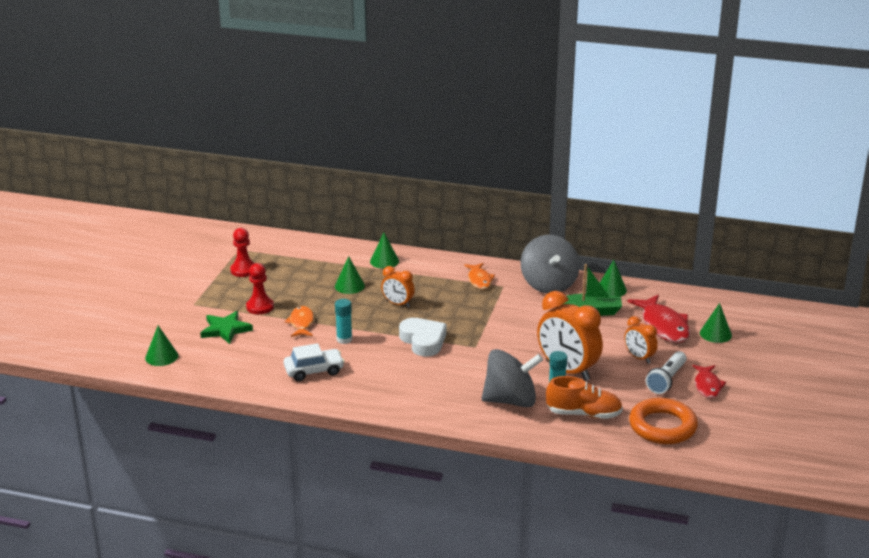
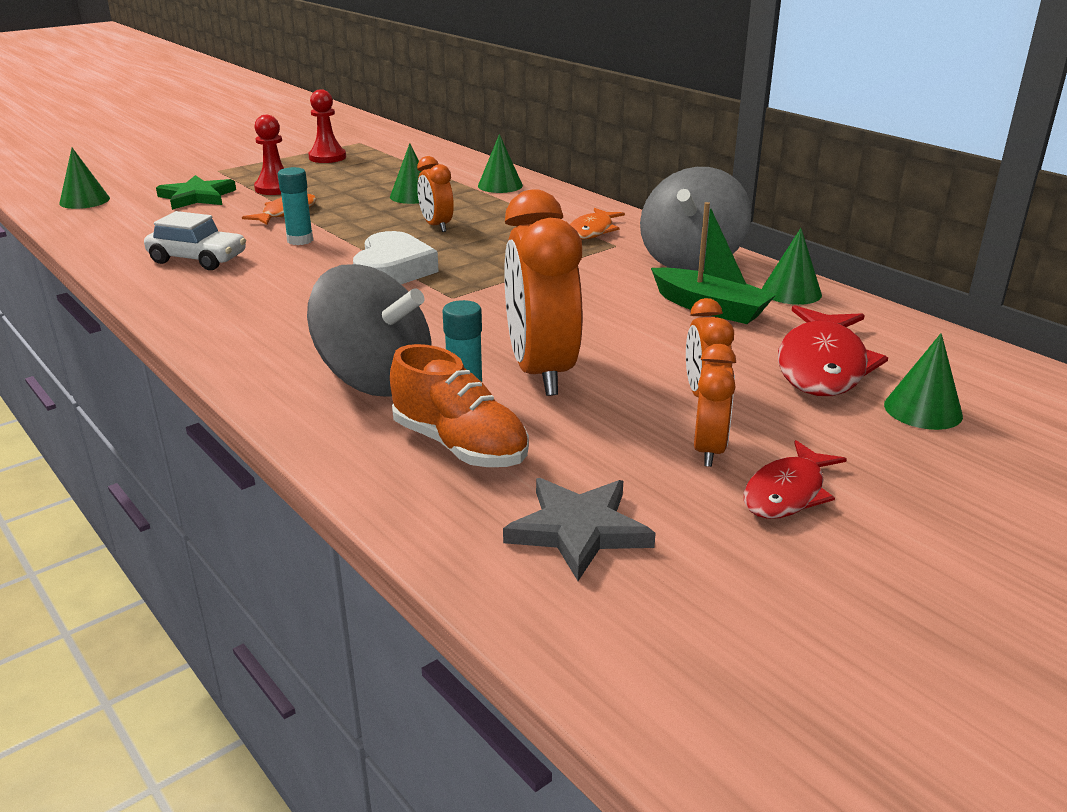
camera: 35 degrees right, 0 degrees up
(662, 426) = (579, 530): orange ring -> grey star
(666, 380) = (709, 450): white flashlight -> orange clock

